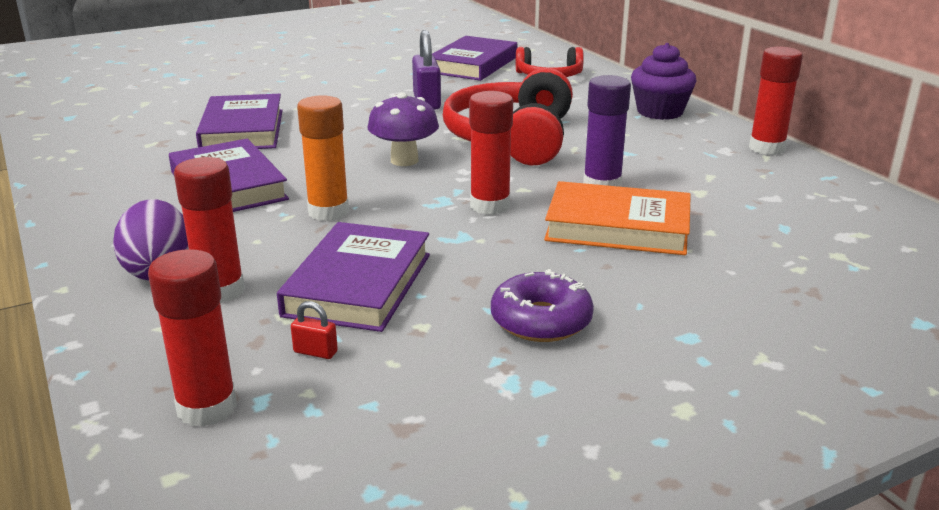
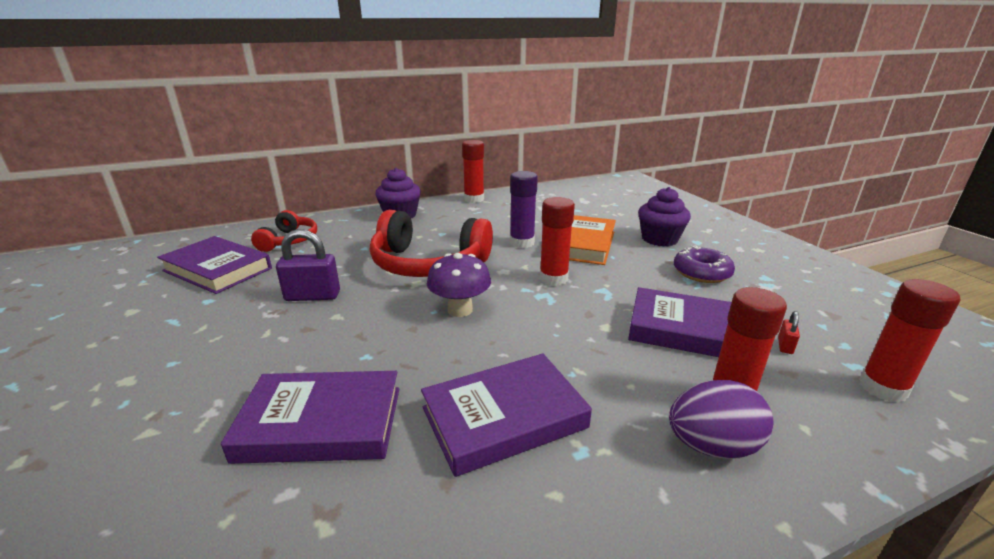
camera: 85 degrees left, 0 degrees up
(328, 212) = (568, 347): orange glue stick -> none
(678, 297) = (659, 239): none -> purple cupcake

